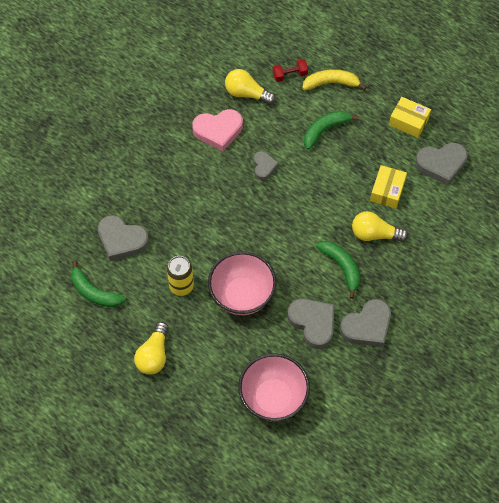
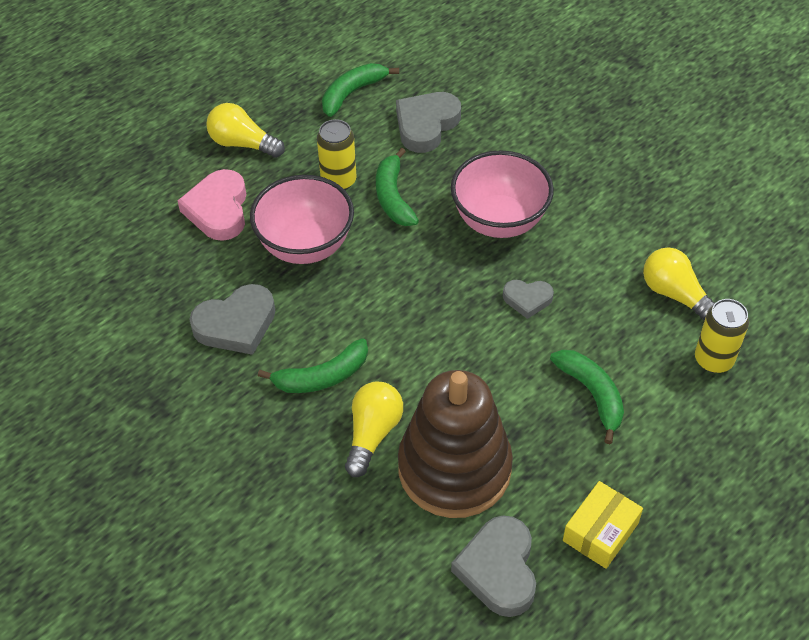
camera: 100 degrees right, 10 degrees down
(191, 250) = (393, 197): none -> green banana
(218, 131) = (602, 249): pink heart -> pink heart (218, 210)
(246, 93) = (675, 294): yellow light bulb -> yellow light bulb turned 75 degrees counterclockwise
(273, 398) = (135, 262): pink bowl -> pink bowl (499, 221)
(290, 75) = (713, 360): red dumbbell -> yellow can
(331, 83) = (694, 420): yellow banana -> none
(367, 326) = (210, 394): grey heart -> none
(387, 191) = (454, 468): yellow box -> brown stacking toy

